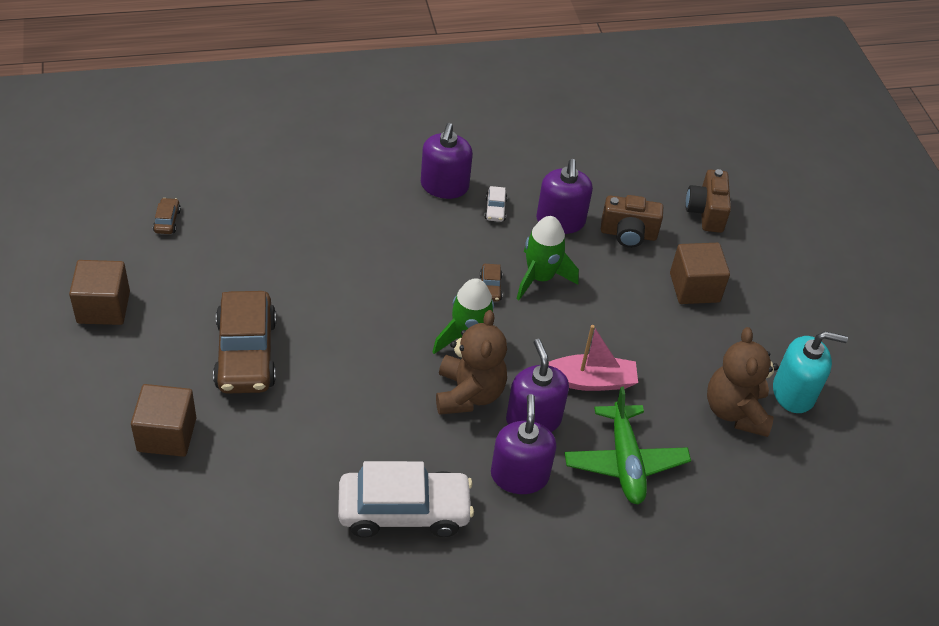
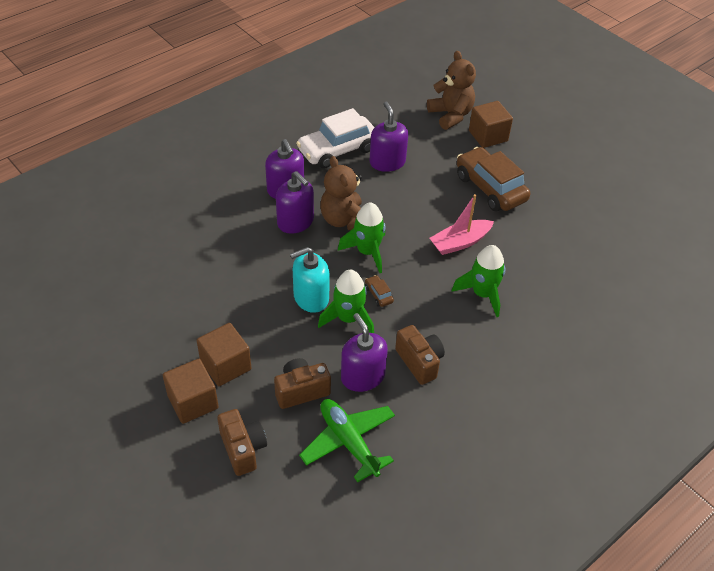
camera: 155 degrees right, 0 degrees up
(103, 307) = (592, 179): brown cube -> brown cube (193, 402)
(167, 221) = (623, 244): brown car -> none
(376, 240) = (482, 294): none -> green rocket
(444, 186) = (473, 364): purple soap dispenser -> purple soap dispenser (387, 162)
(495, 209) = (419, 362): white car -> brown camera
(590, 381) = (272, 259): pink boat -> pink boat (460, 242)
(625, 462) = (225, 221): green plane -> green plane (348, 442)
(735, 411) = (162, 281): brown teddy bear -> brown teddy bear (451, 115)
(794, 393) = (122, 312): turquoise soap dispenser -> turquoise soap dispenser (311, 297)

